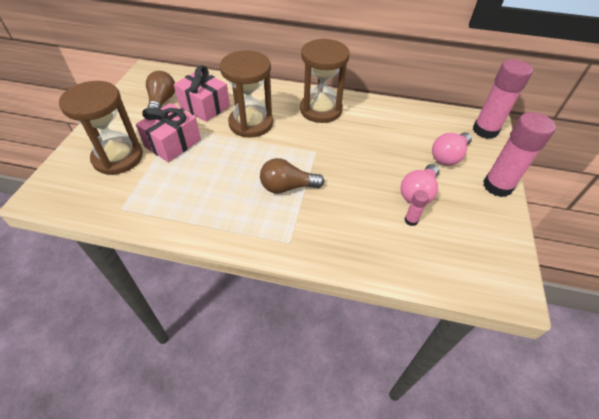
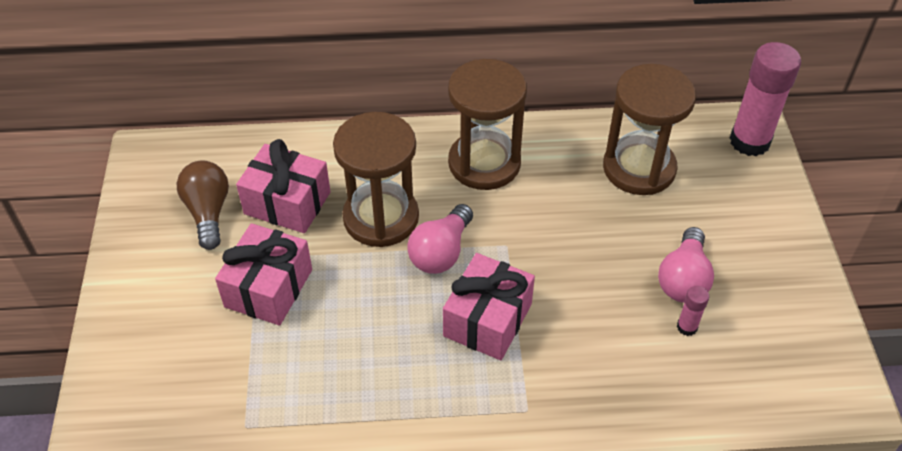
camera: 15 degrees left, 0 degrees up
(118, 157) = (190, 338): brown hourglass -> brown hourglass (639, 168)
(287, 187) = (487, 320): brown light bulb -> pink gift
(448, 156) = (708, 203): pink light bulb -> pink light bulb (441, 252)
(497, 186) = (791, 238): pink glue stick -> none

